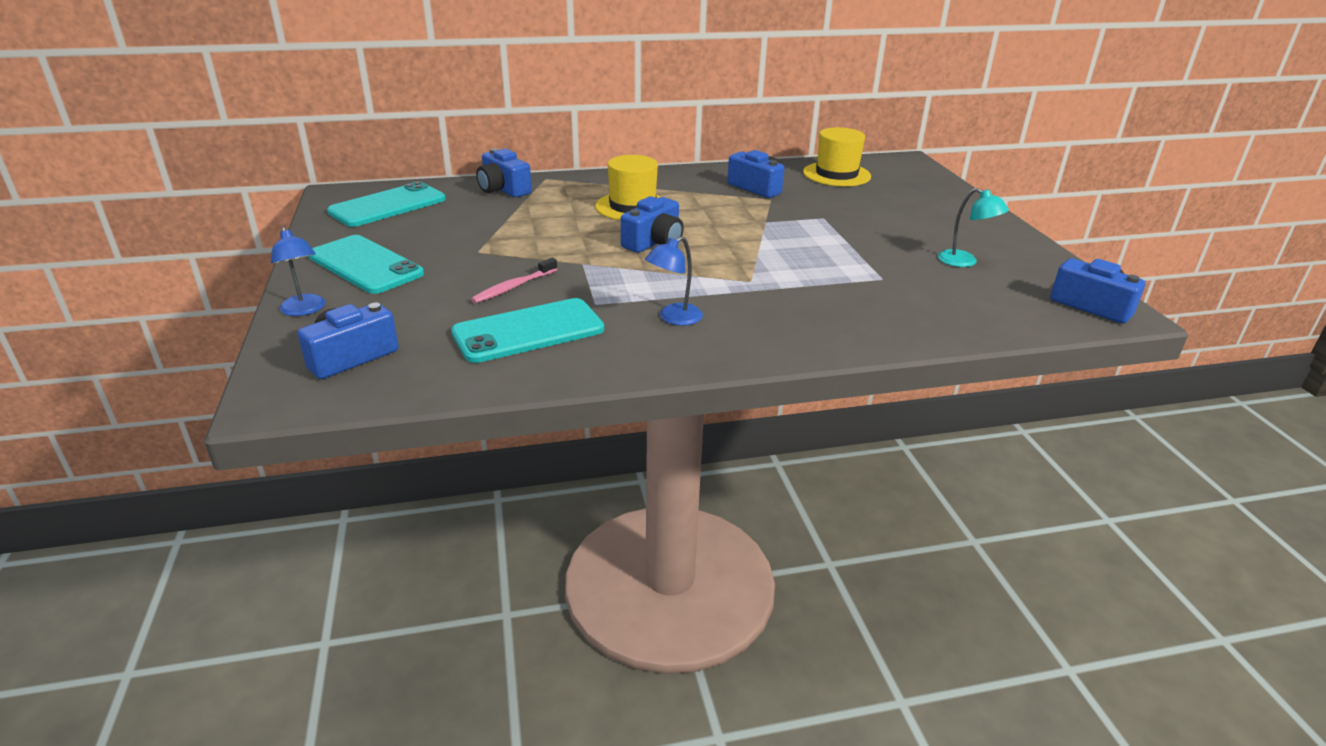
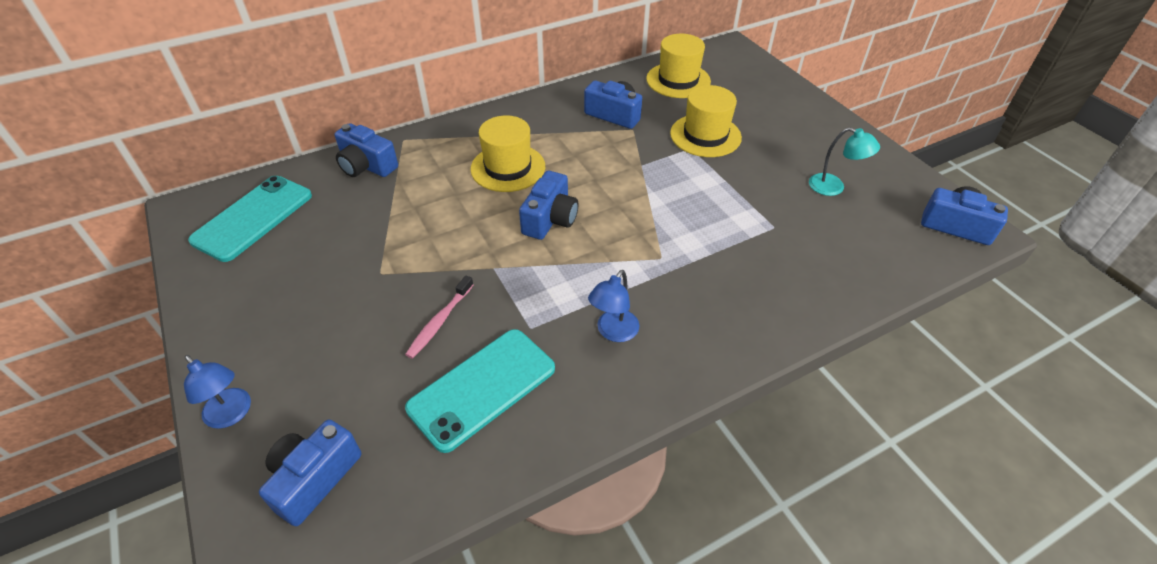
camera: 15 degrees left, 15 degrees up
(365, 265) = (268, 323): turquoise phone -> none
(844, 212) = (705, 135): none -> yellow hat

